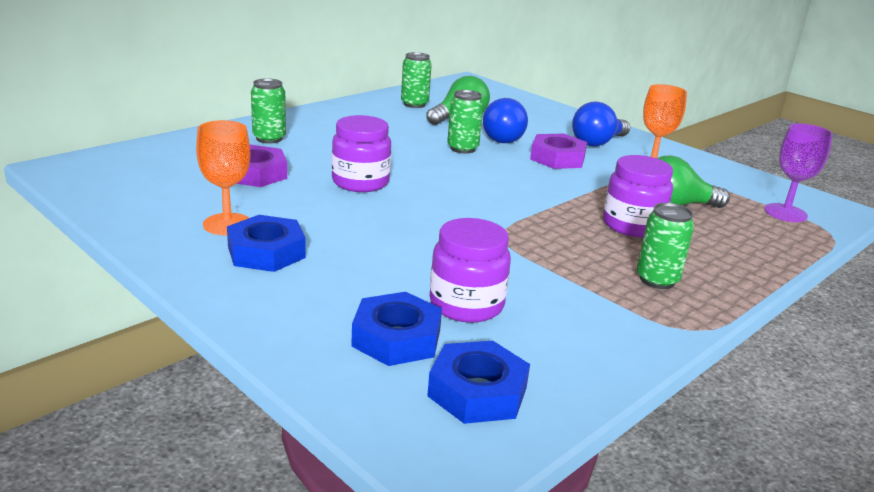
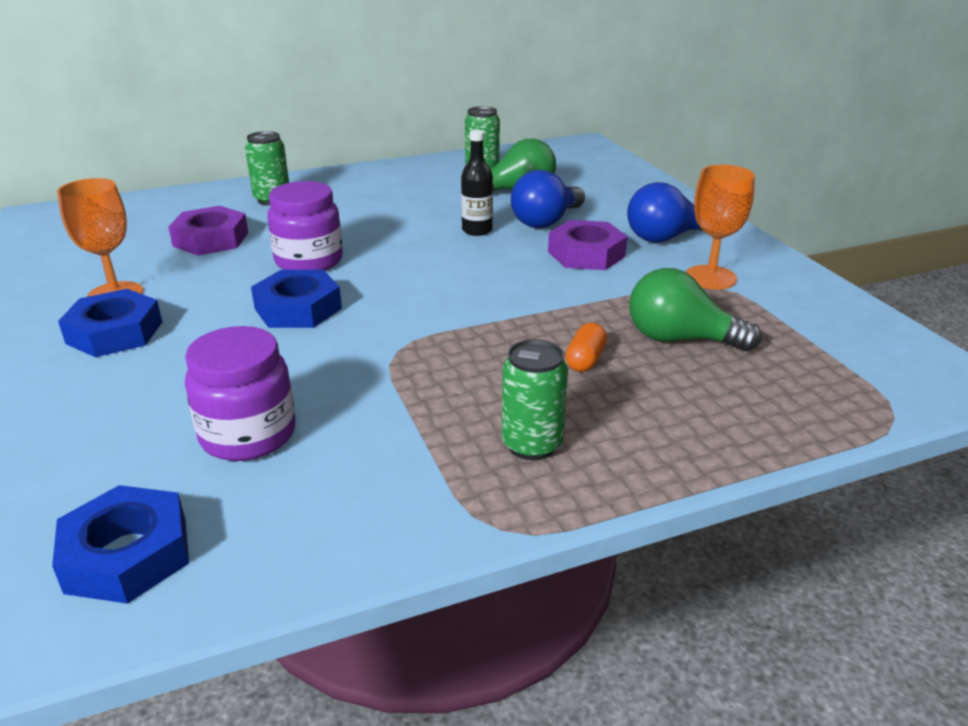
camera: 25 degrees right, 5 degrees up
(396, 338) = (122, 463): blue nut -> blue nut (298, 308)
(462, 148) = (477, 230): green can -> black bottle
(632, 225) = (585, 360): purple jar -> orange capsule
(785, 213) = (849, 373): purple goblet -> none

